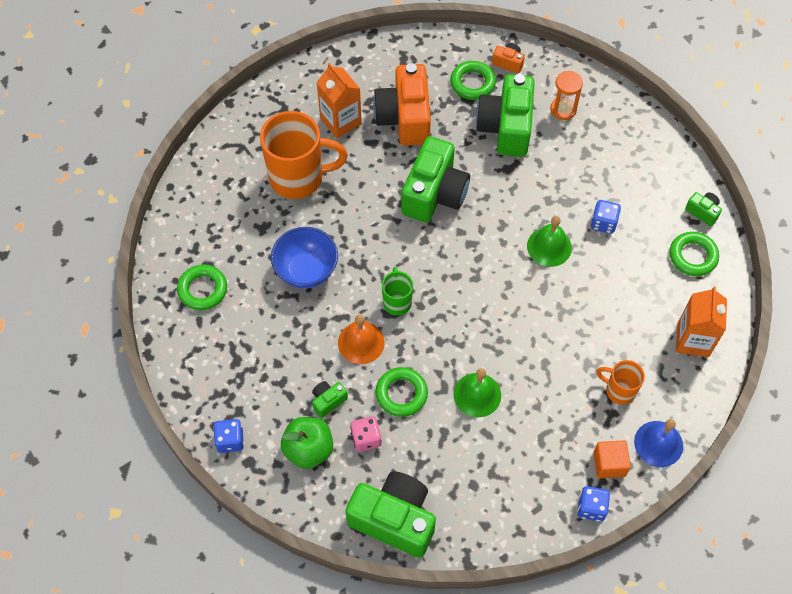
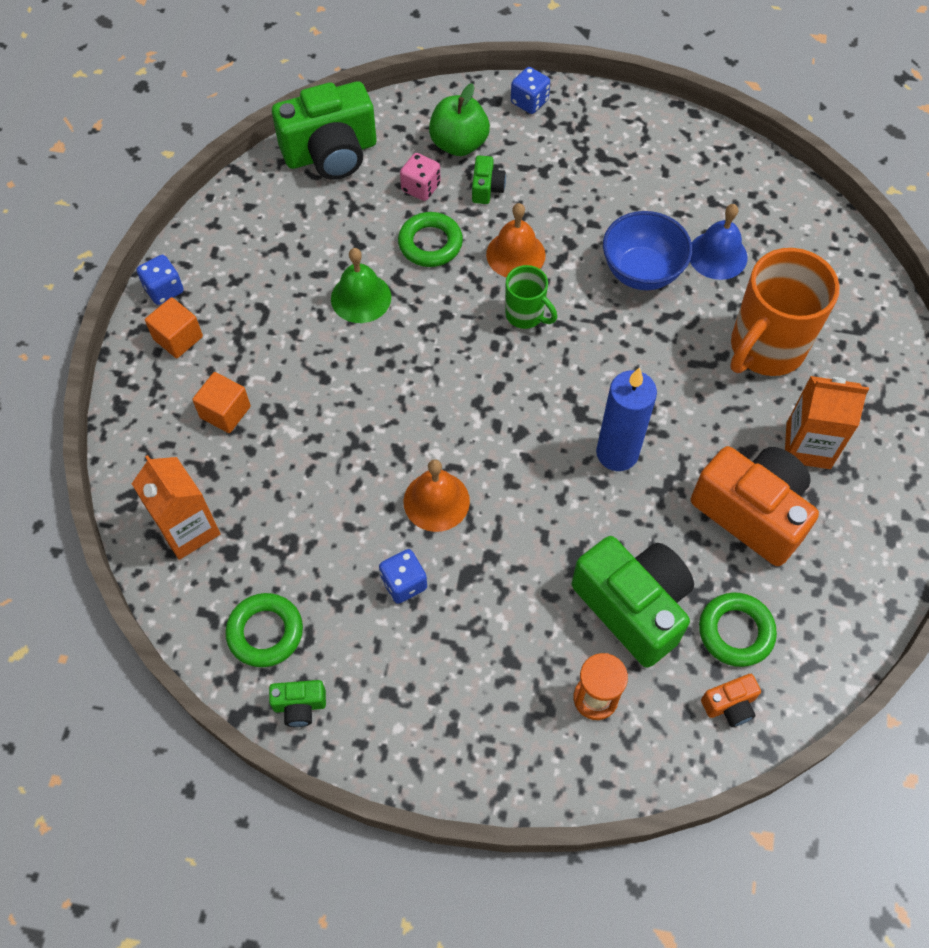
camera: 135 degrees right, 0 degrees up
(203, 290) = (706, 182): green ring -> none
(434, 194) = (617, 453): green camera -> blue candle
(549, 247) = (436, 501): green bell -> orange bell
(619, 390) = (225, 412): orange mug -> orange cube
(658, 443) = (143, 394): blue bell -> blue bell (717, 255)

